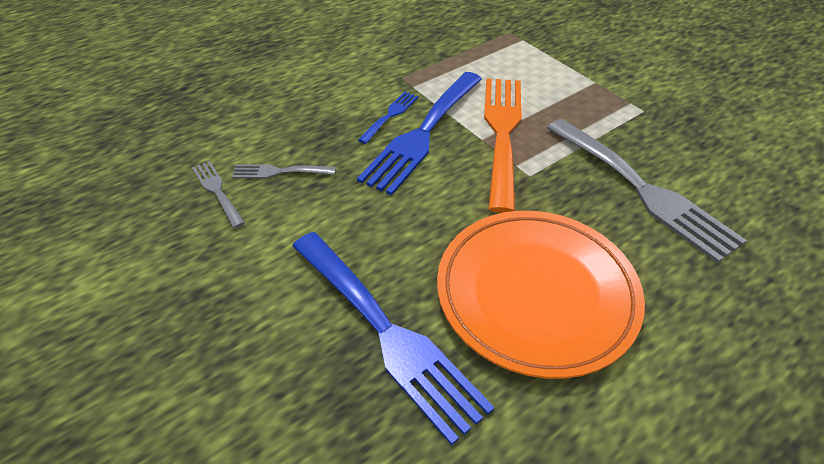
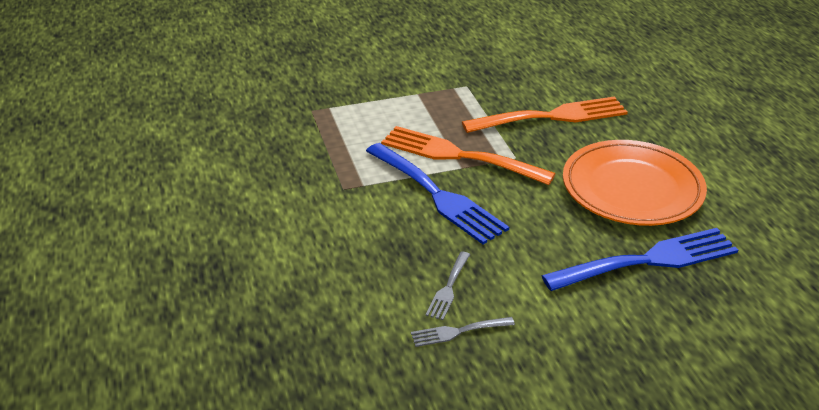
camera: 70 degrees left, 10 degrees down
(390, 115) = (400, 207): blue fork -> none
(642, 190) = (552, 116): grey fork -> orange fork

